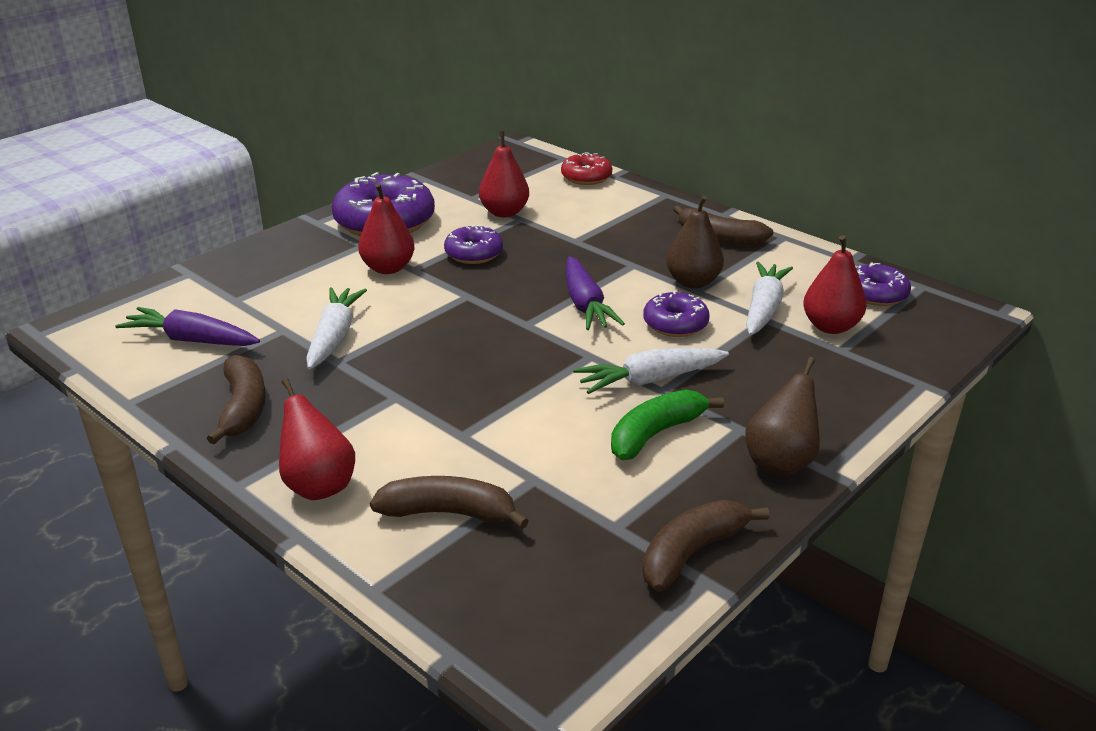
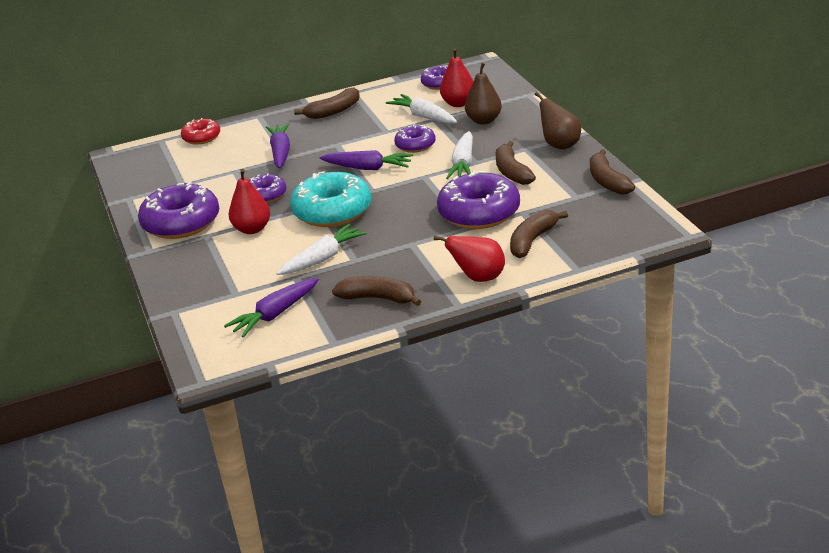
camera: 60 degrees left, 0 degrees up
(334, 336) = (323, 258): white carrot -> white carrot turned 105 degrees clockwise
(456, 310) = (332, 211): none -> turquoise donut
(504, 212) = (219, 175): red pear -> none
(511, 434) = (479, 213): none -> purple donut
(585, 233) = (280, 152): none -> purple carrot
(655, 434) = (512, 172): green banana -> brown banana
(693, 282) = (376, 130): brown pear -> brown pear (484, 120)

